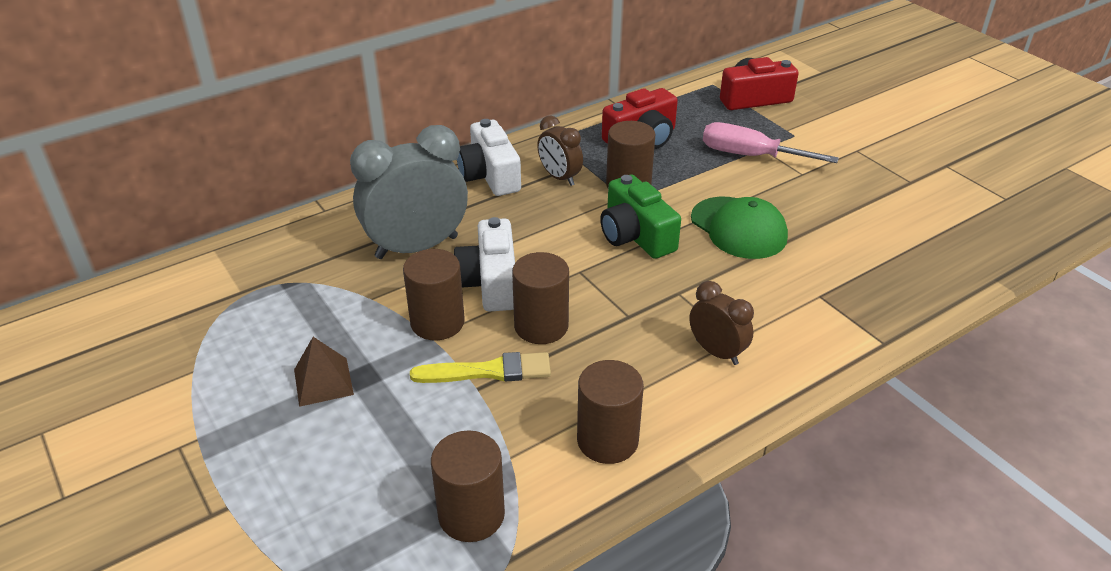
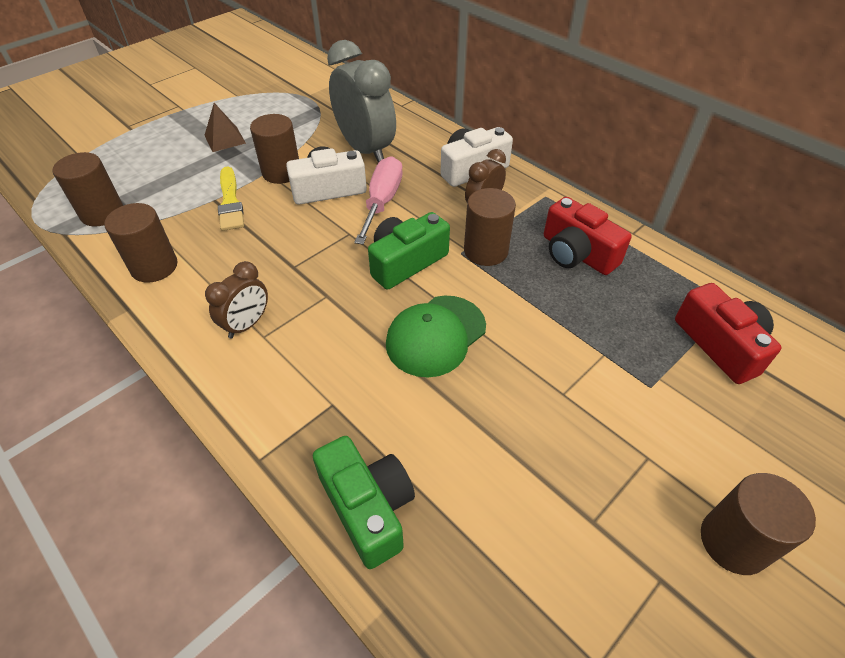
camera: 80 degrees right, 10 degrees up
(541, 326) = (279, 220): brown cylinder -> brown cylinder (733, 542)
(750, 156) = (581, 343): pink screwdriver -> pink screwdriver (382, 202)
(919, 281) = (368, 507): none -> green camera

